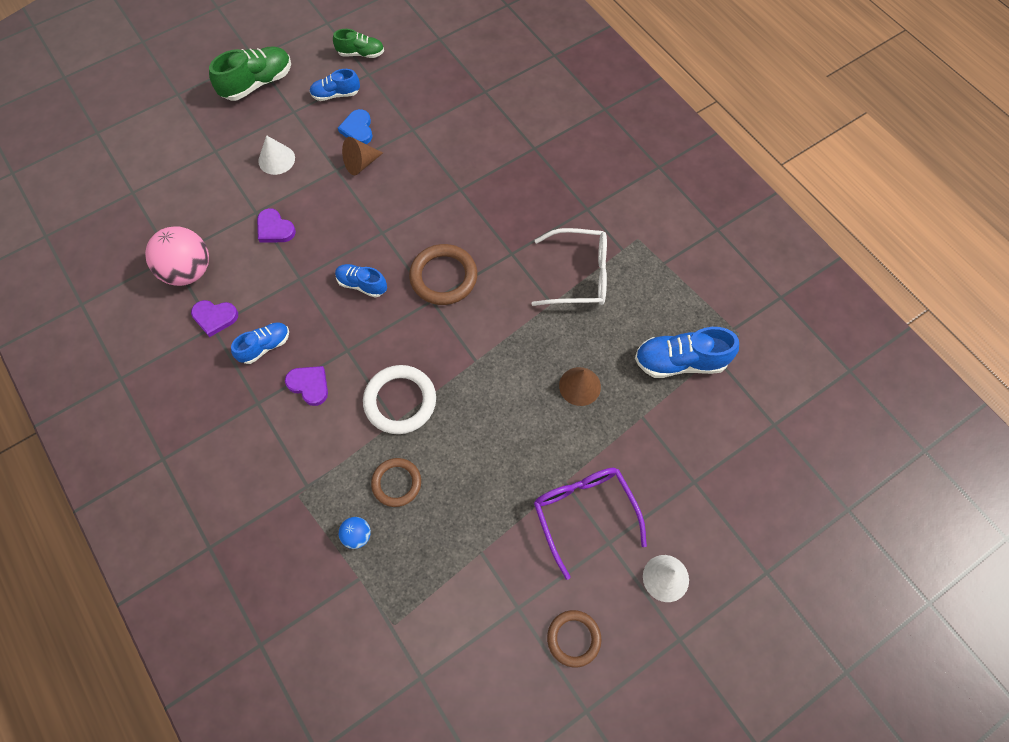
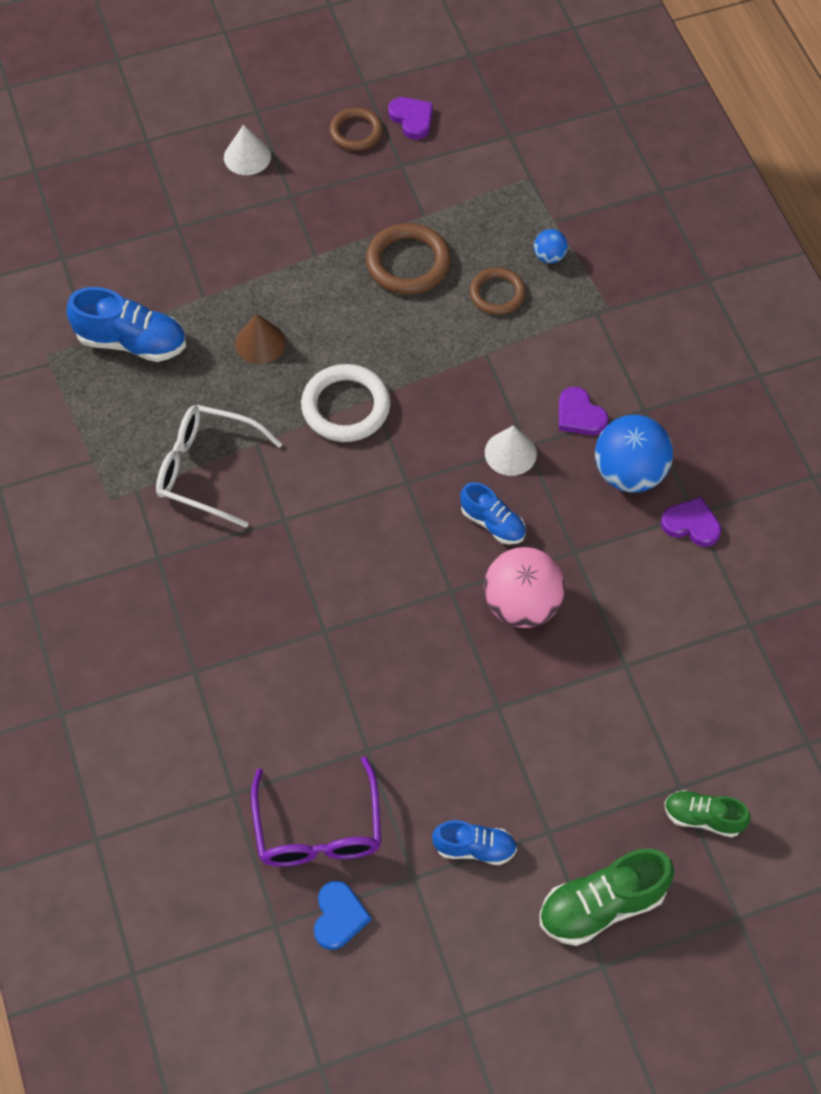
camera: 165 degrees left, 5 degrees down
(188, 271) = (725, 597): pink ball -> pink ball (521, 605)
(265, 346) = (629, 473): blue shoe -> blue ball
(275, 229) = (600, 631): purple heart -> purple heart (412, 119)
(276, 159) = (585, 747): white cone -> white cone (510, 453)
(358, 129) = (452, 771): blue heart -> blue heart (339, 917)
(360, 163) = (459, 708): brown cone -> none
(361, 53) = (417, 926): green shoe -> green shoe (703, 818)
(400, 401) = (474, 374): white ring -> white ring (345, 407)
(443, 277) = (383, 508): brown ring -> brown ring (408, 263)
(584, 513) = (305, 224): purple glasses -> purple glasses (318, 829)

